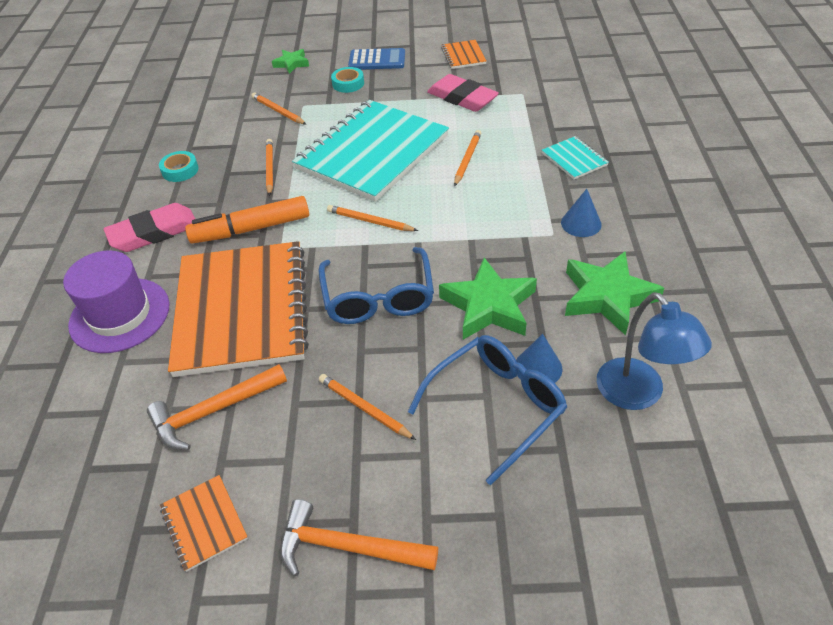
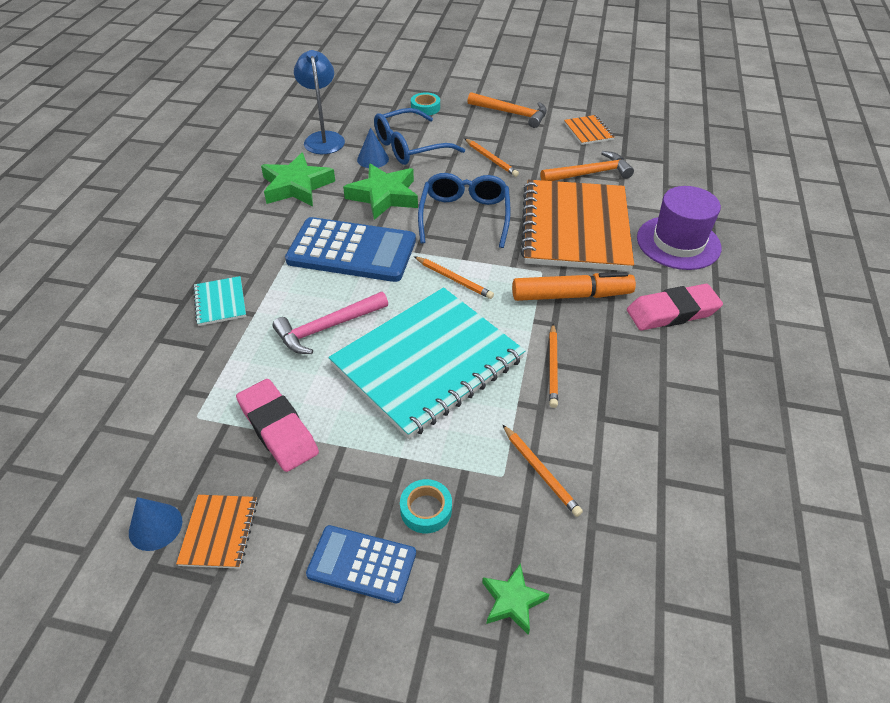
camera: 170 degrees left, 0 degrees up
(180, 170) = (664, 390): turquoise tape -> turquoise tape (425, 108)
(467, 159) = (327, 327): orange pencil -> pink hammer
(486, 228) = (352, 251): none -> blue calculator
(581, 223) = (270, 239): blue cone -> blue cone (155, 526)

